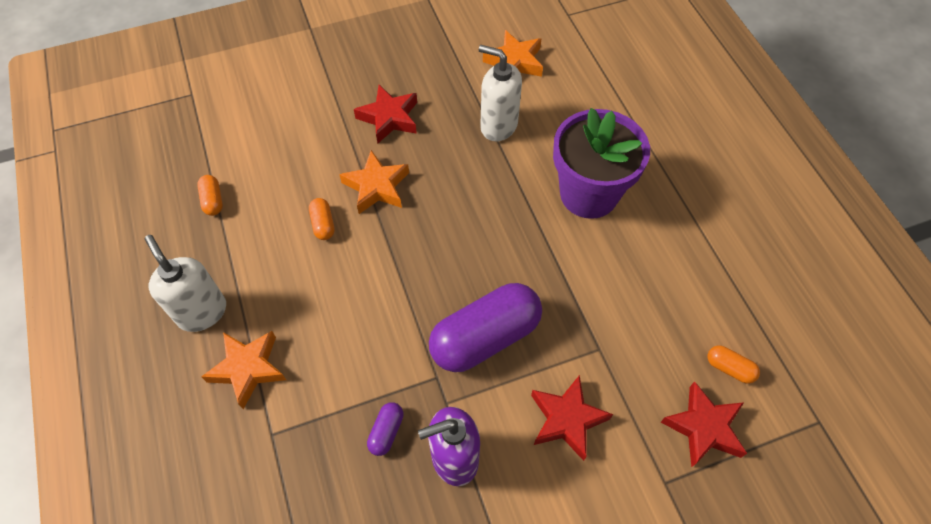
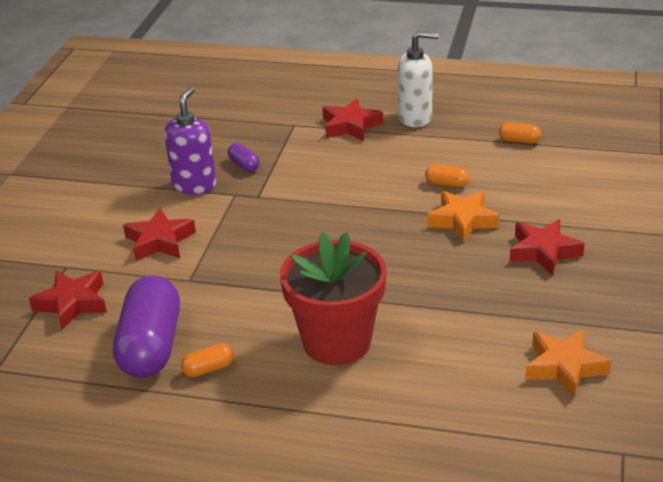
camera: 125 degrees right, 25 degrees down
(248, 369) = (350, 126): orange star -> red star
(485, 337) = (263, 228): purple capsule -> purple capsule (151, 346)
(498, 126) = (476, 317): white soap dispenser -> none
(588, 194) = (337, 342): purple flower pot -> red flower pot
(729, 368) = (92, 342): orange capsule -> orange capsule (208, 369)

